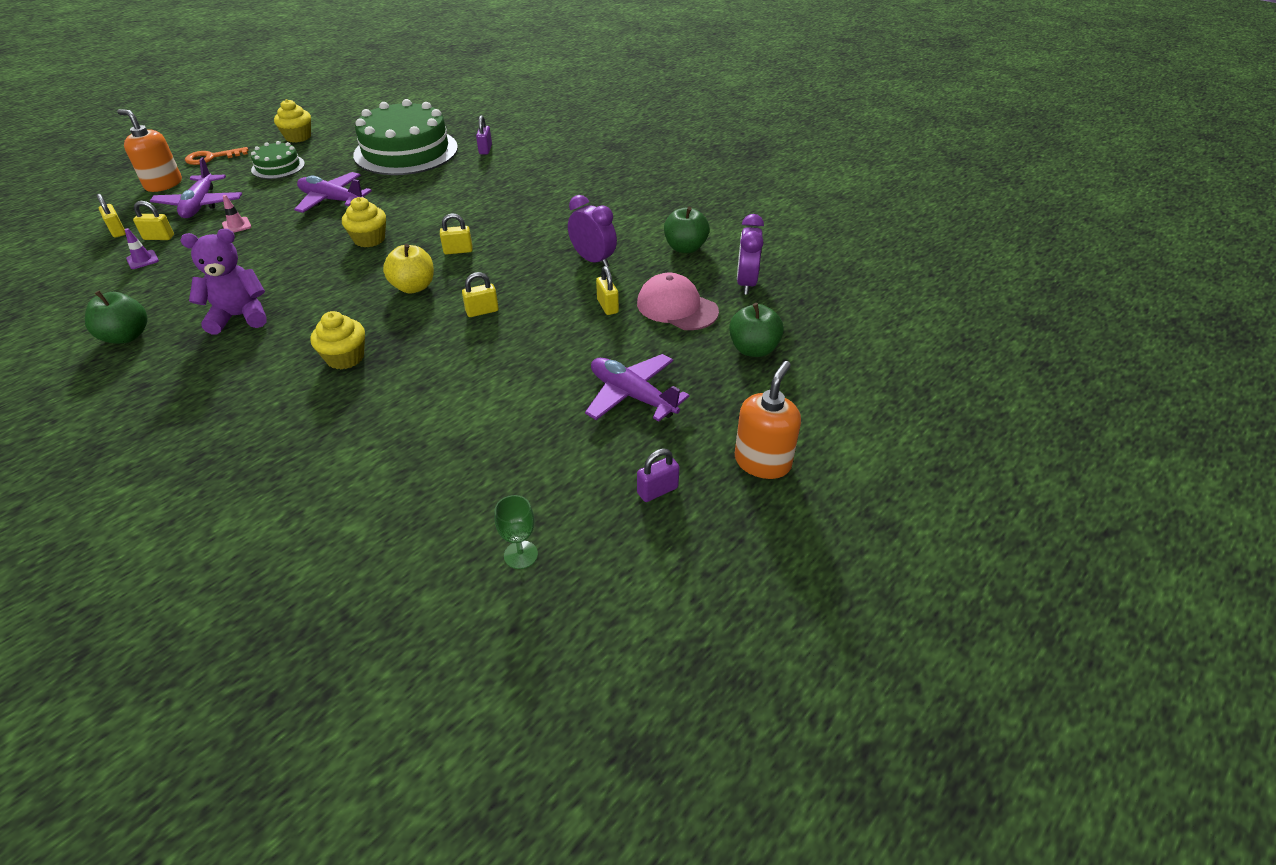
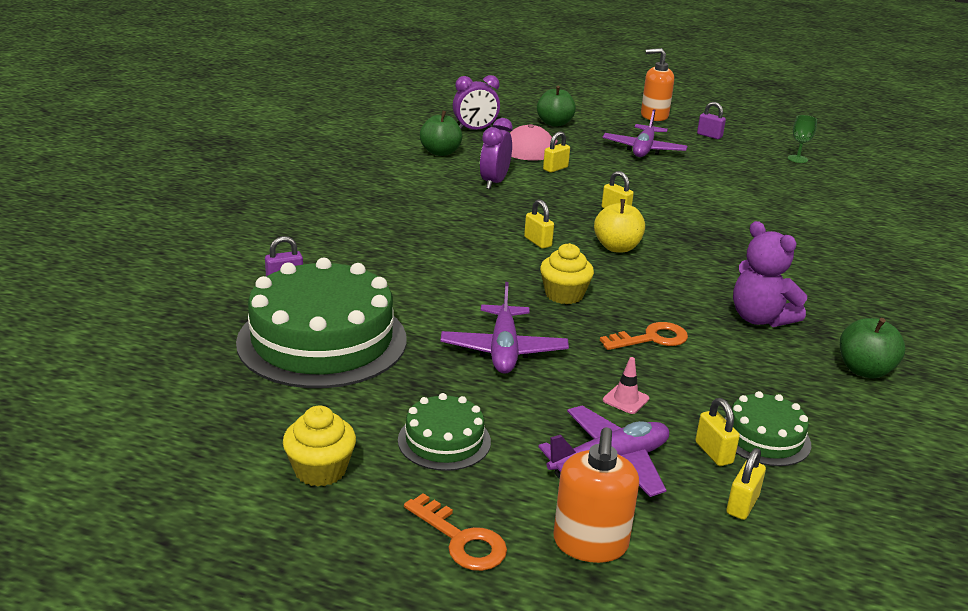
camera: 115 degrees left, 15 degrees down
(142, 260) = (764, 437): purple traffic cone -> green cake
(278, 256) = (651, 338): none -> orange key
(345, 357) = (737, 249): yellow cupcake -> none

